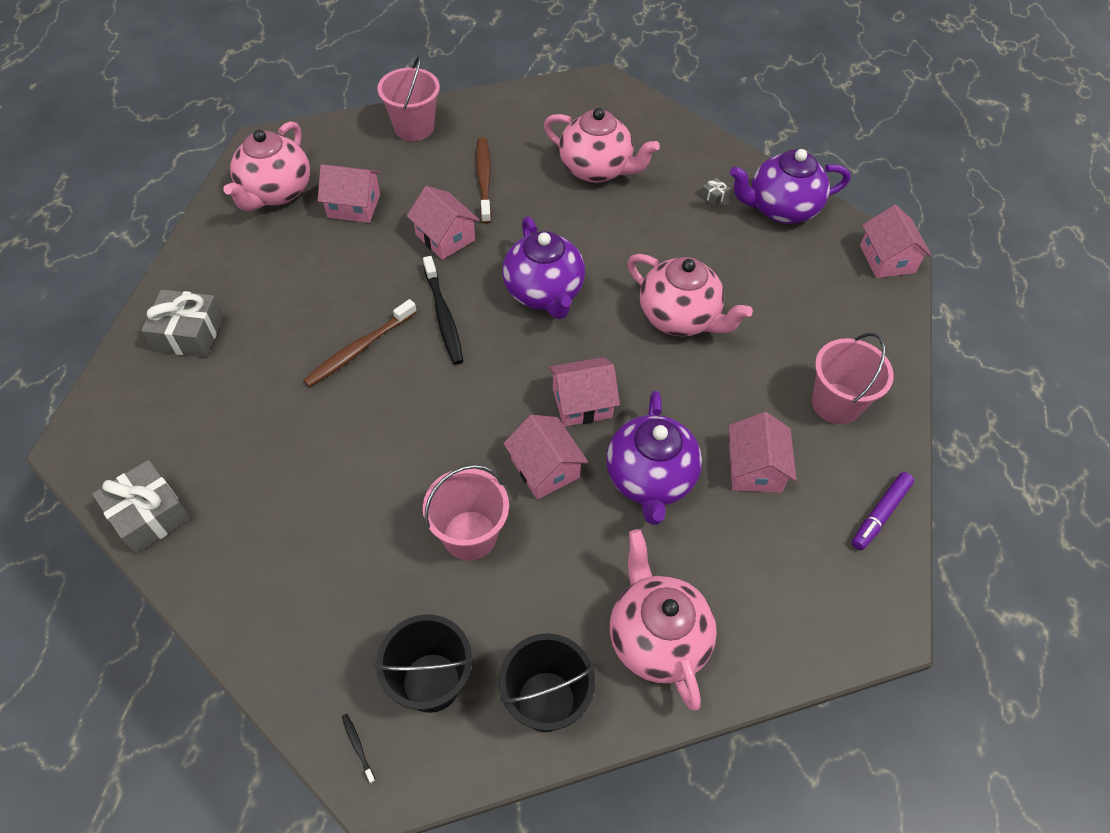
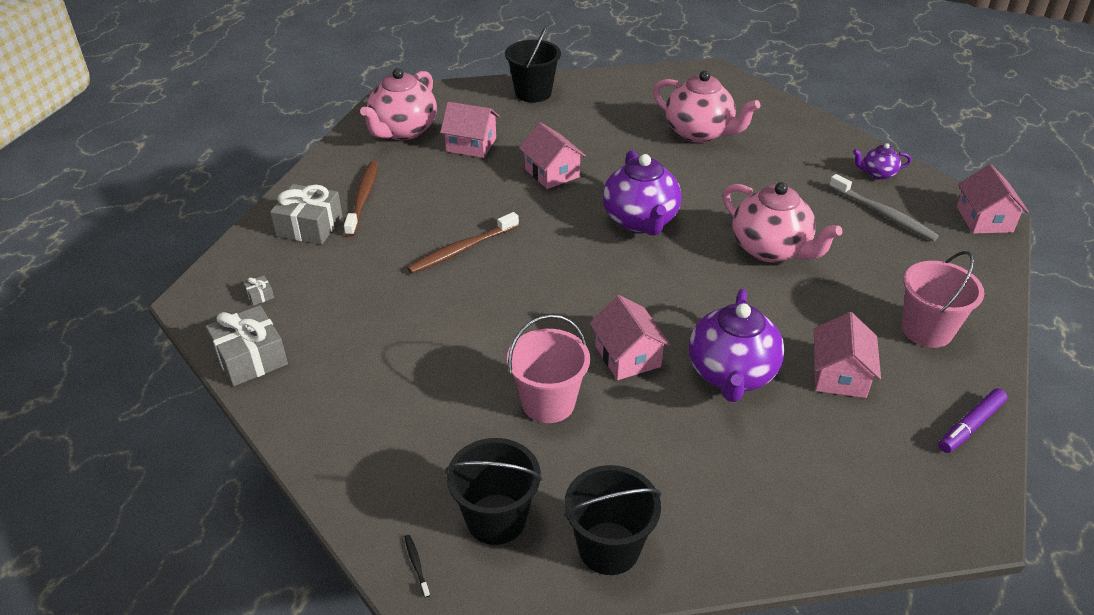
camera: 10 degrees right, 15 degrees down
(414, 128) = (533, 93): pink bucket -> black bucket
(443, 316) = (543, 231): black toothbrush -> none
(484, 179) = (593, 133): brown toothbrush -> brown toothbrush (363, 198)
(582, 403) = (669, 308): pink house -> none
(656, 637) = (727, 506): pink teapot -> none
(714, 196) = (812, 159): grey gift -> grey gift (260, 295)
(781, 209) = (877, 173): purple teapot -> purple teapot, size x0.49
(789, 261) = (883, 214): none -> grey toothbrush

